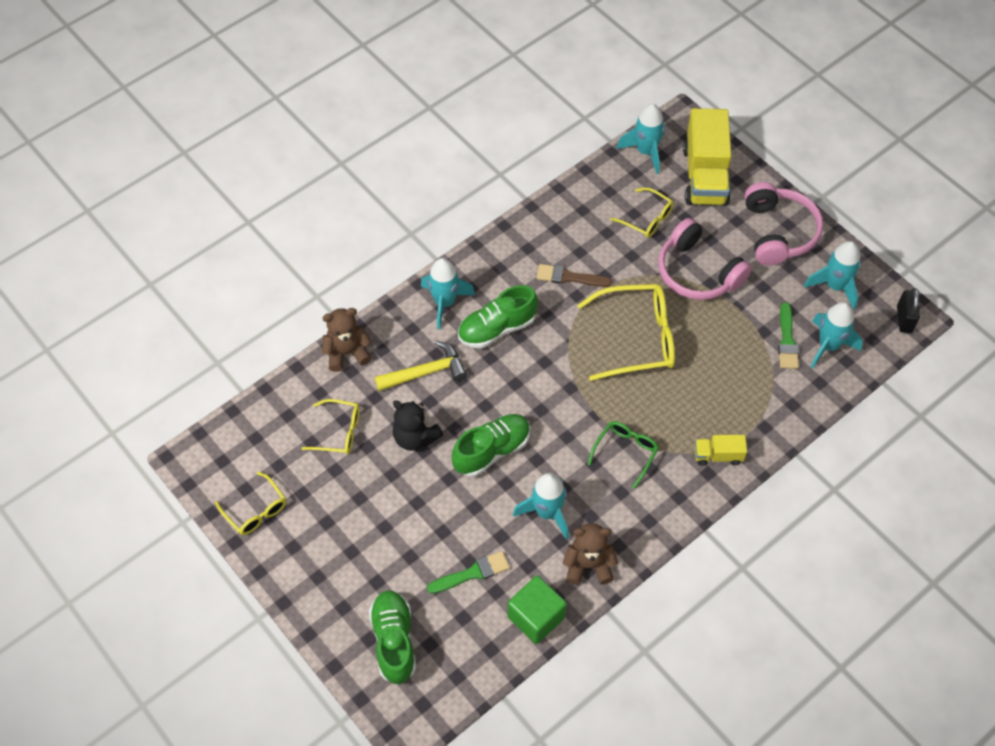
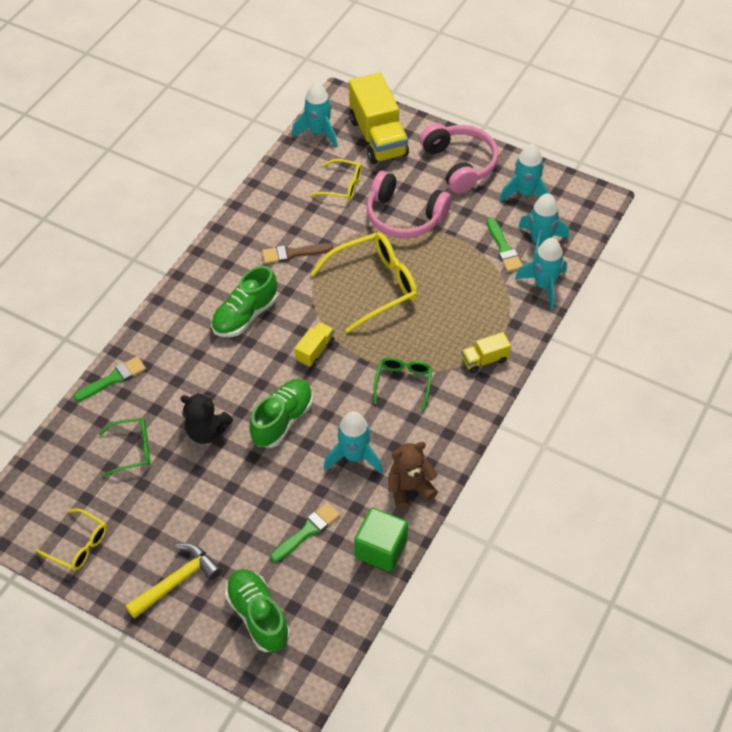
camera: 20 degrees left, 5 degrees down
(339, 432) = (132, 449): yellow glasses -> green glasses
(347, 353) = (113, 379): brown teddy bear -> green brush
(426, 372) = (195, 372): yellow hammer -> yellow hammer (177, 581)
(445, 302) = (188, 308): turquoise rocket -> turquoise rocket (544, 285)
(551, 388) = (315, 351): none -> yellow truck
(904, 319) = (593, 202): black padlock -> none

